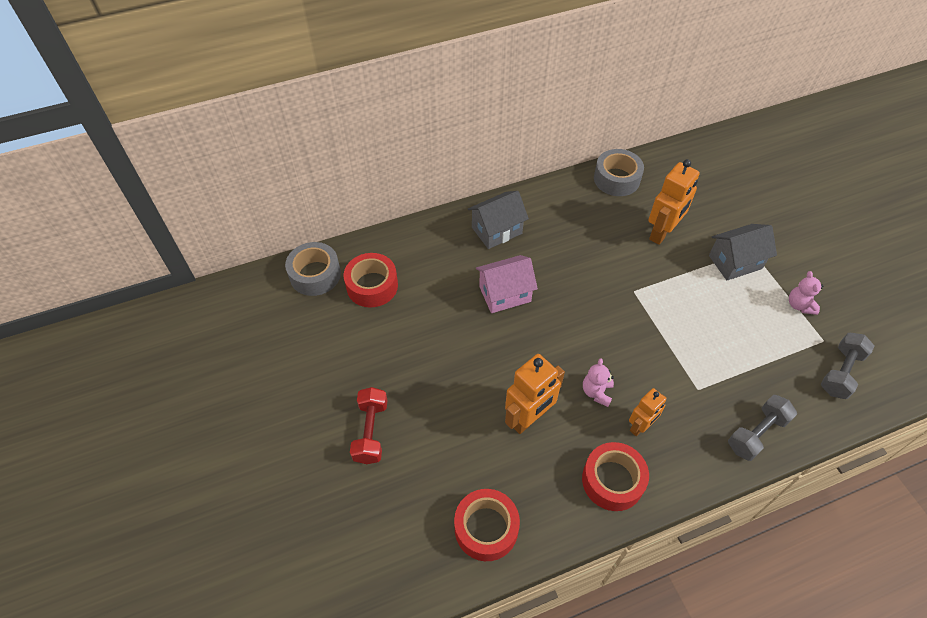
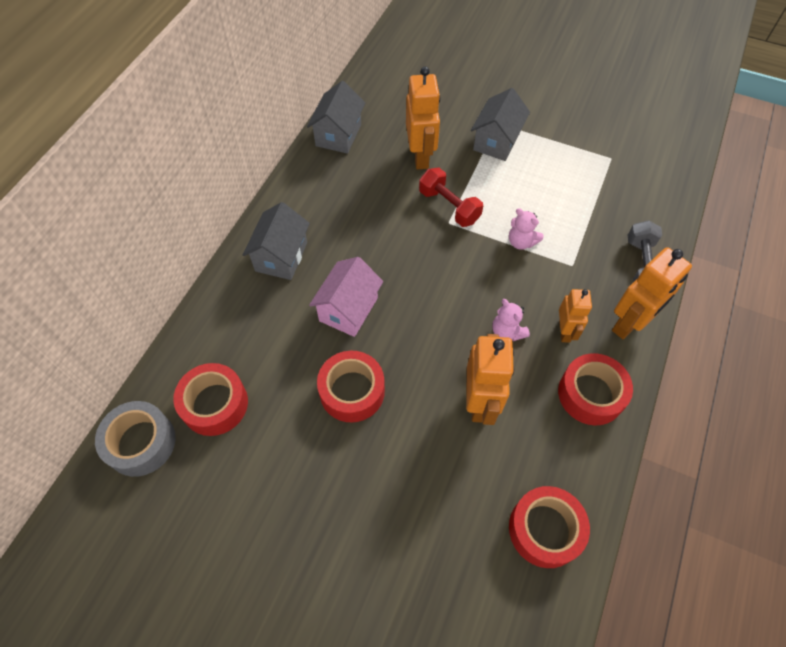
camera: 45 degrees left, 5 degrees up
(371, 432) = (361, 544): red dumbbell -> red dumbbell (449, 206)
(455, 343) = (352, 391): none -> red tape
(616, 179) = (338, 135): grey tape -> grey house
(698, 463) = (629, 323): none -> orange robot
(799, 305) = (571, 142): pink teddy bear -> pink teddy bear (521, 242)
(840, 372) = (643, 174): grey dumbbell -> none

